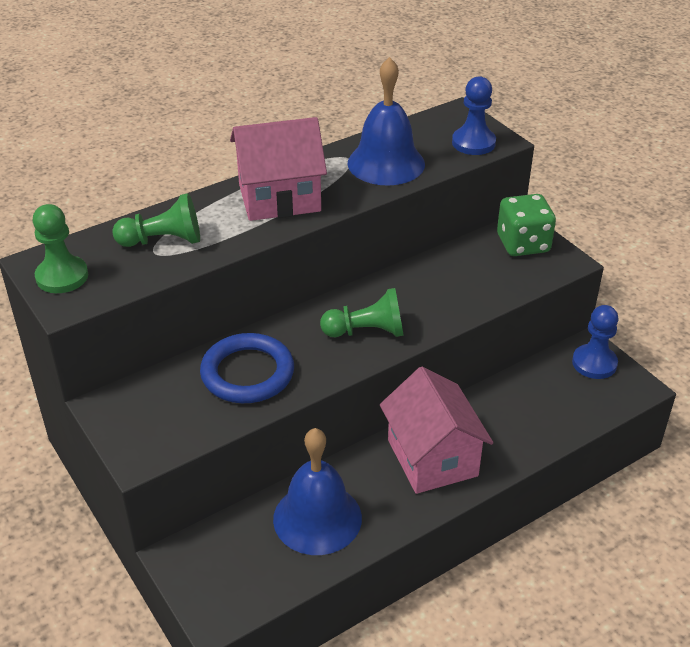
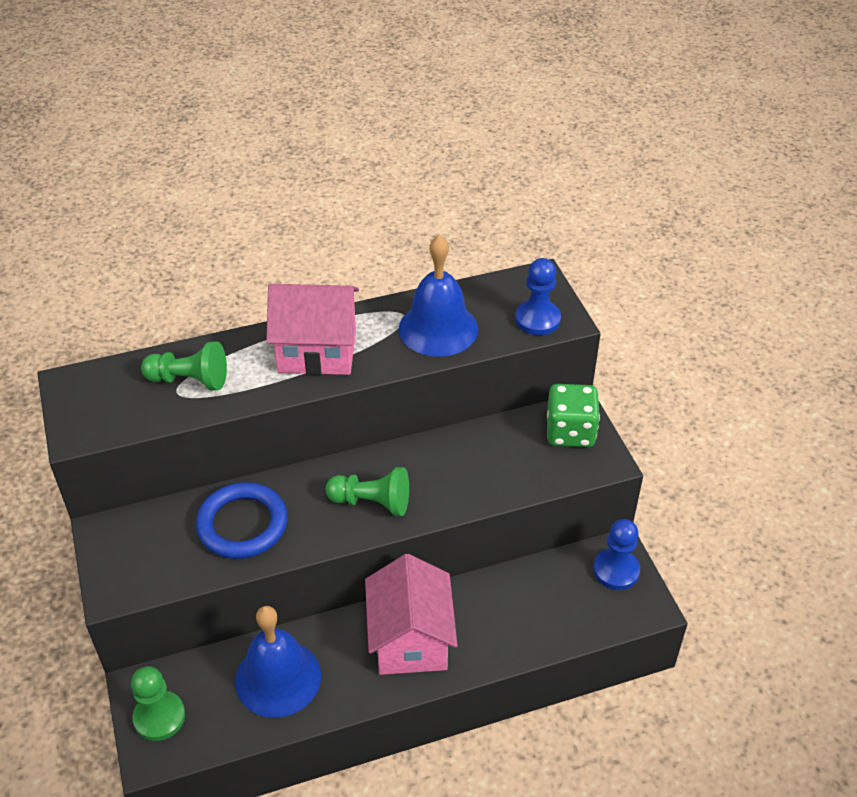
camera: 15 degrees right, 5 degrees up
(62, 276) = (84, 403): green pawn -> green pawn (159, 717)

